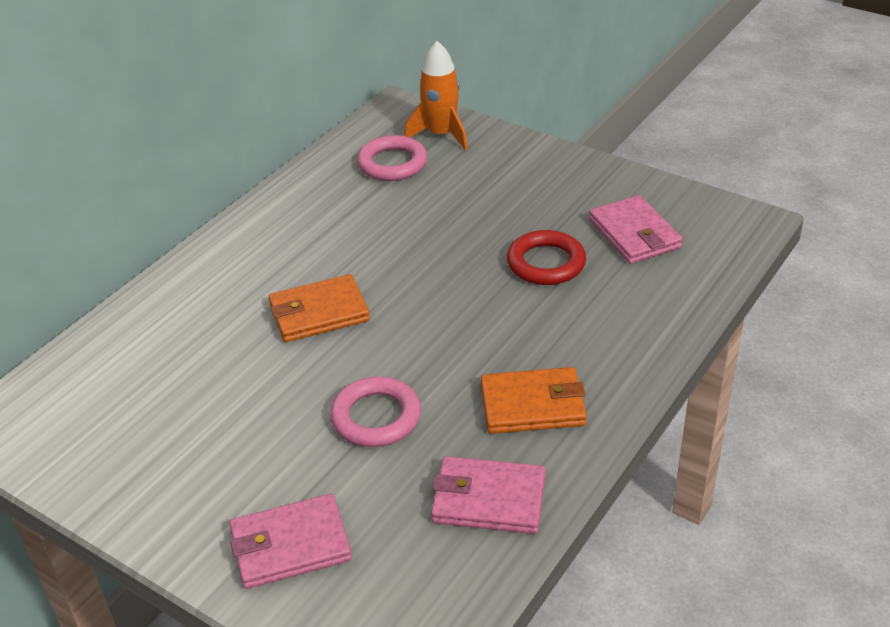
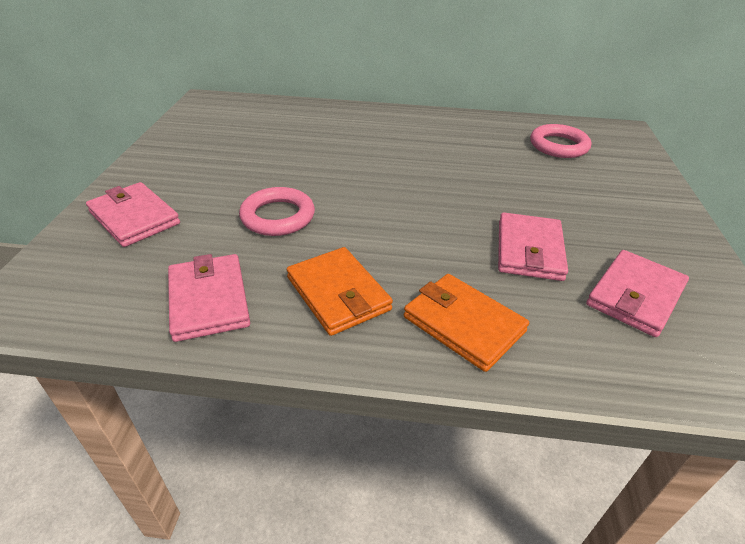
camera: 60 degrees right, 0 degrees up
(319, 312) = (370, 163): orange wallet -> orange wallet (463, 324)
(441, 134) = (620, 155): orange rocket -> none
(546, 263) = (529, 250): red ring -> pink wallet

